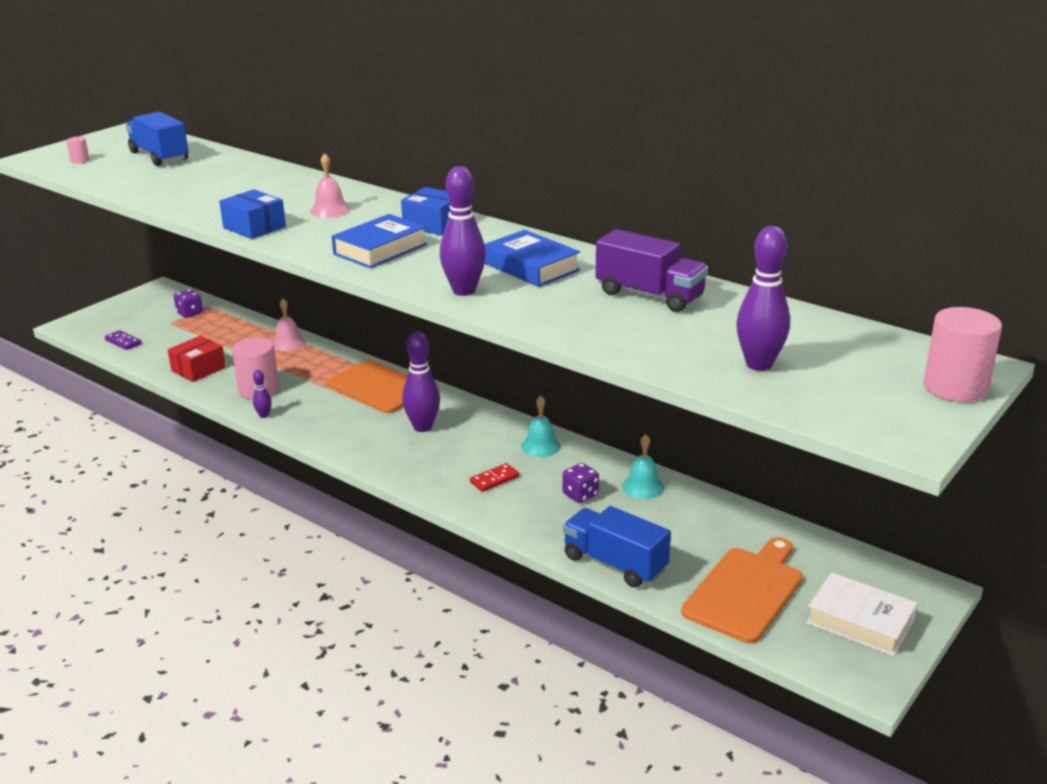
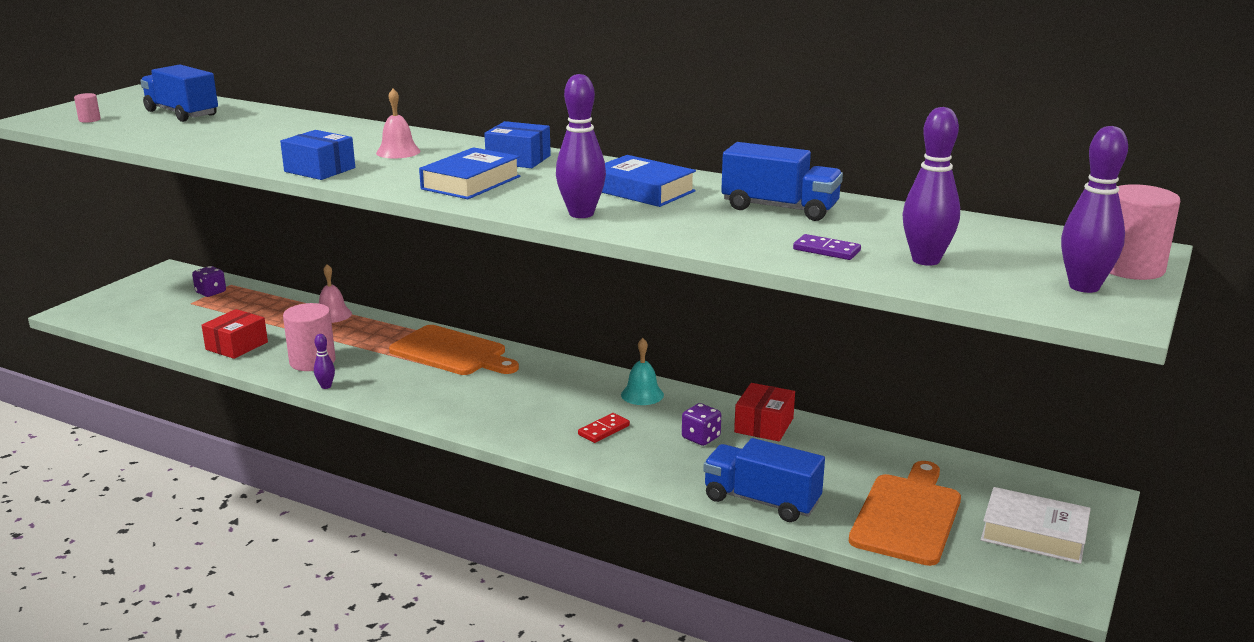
camera: 10 degrees left, 5 degrees down
(123, 342) = (140, 324): purple domino -> purple domino (826, 250)
(423, 427) = (508, 385): purple bowling pin -> purple bowling pin (1084, 287)
(643, 487) = (764, 425): turquoise bell -> red box
(649, 295) = (779, 208): purple truck -> blue truck

